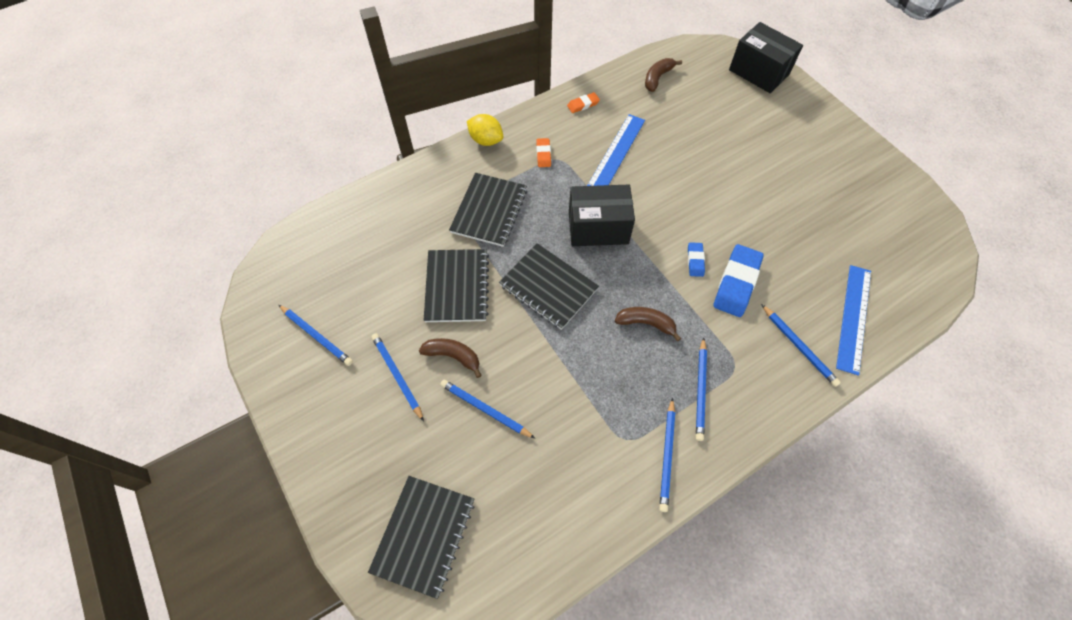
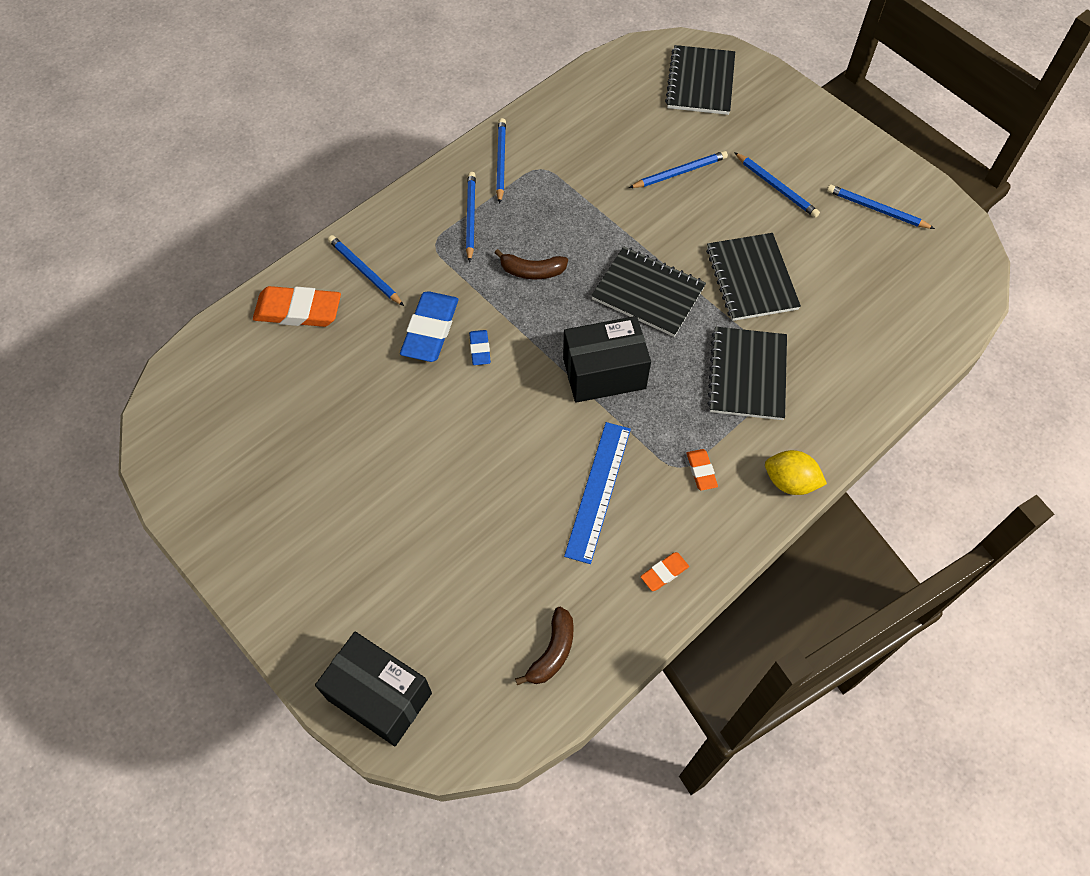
camera: 170 degrees right, 0 degrees up
(453, 356) = (728, 211): brown banana -> none
(485, 409) = (679, 172): blue pencil -> blue pencil turned 45 degrees counterclockwise
(854, 318) = (298, 310): blue ruler -> orange eraser

